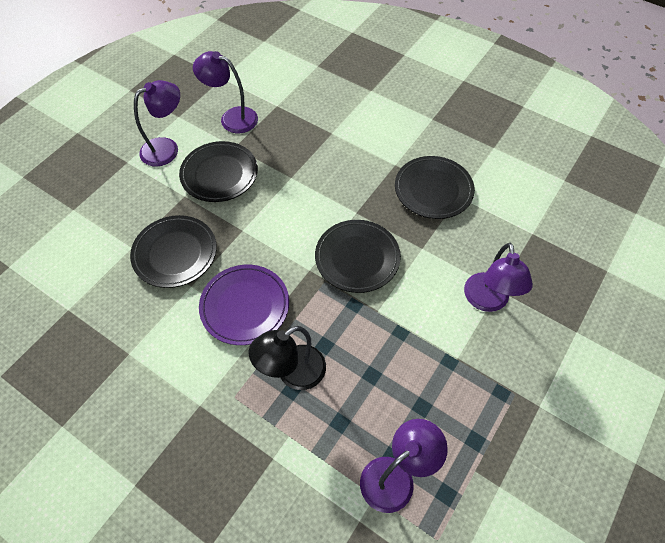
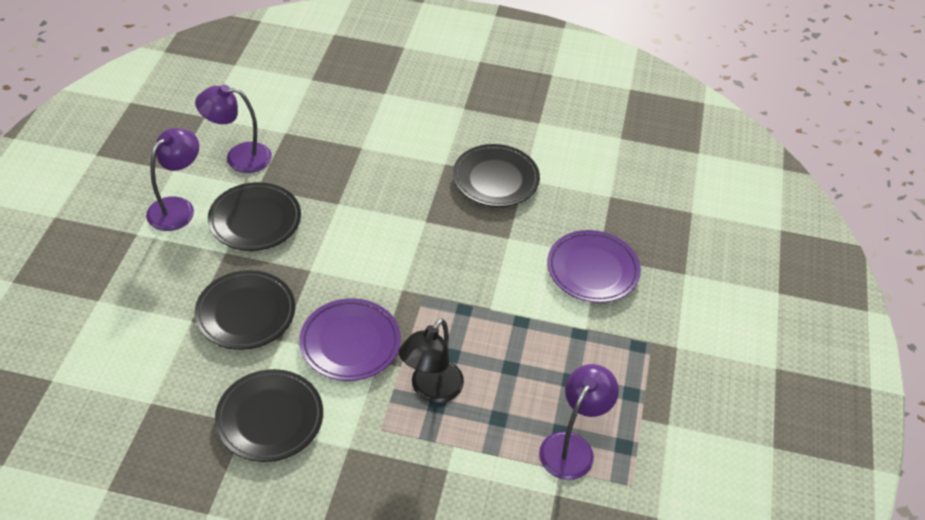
camera: 25 degrees left, 10 degrees down
(357, 258) = (447, 265): black plate -> black plate (270, 418)
(487, 301) = (592, 270): purple lamp -> purple plate

